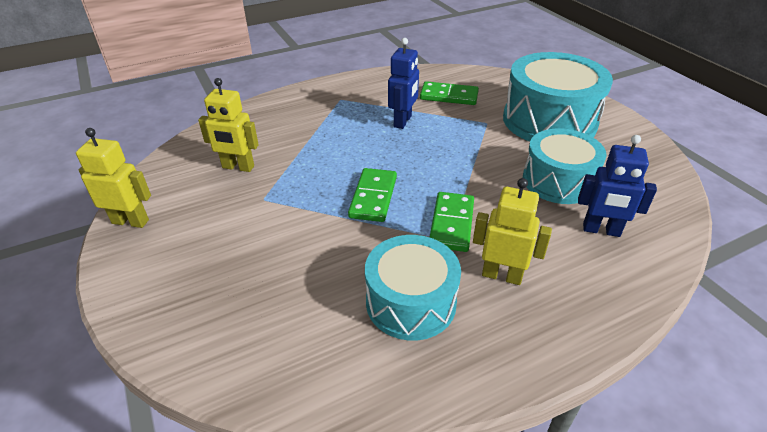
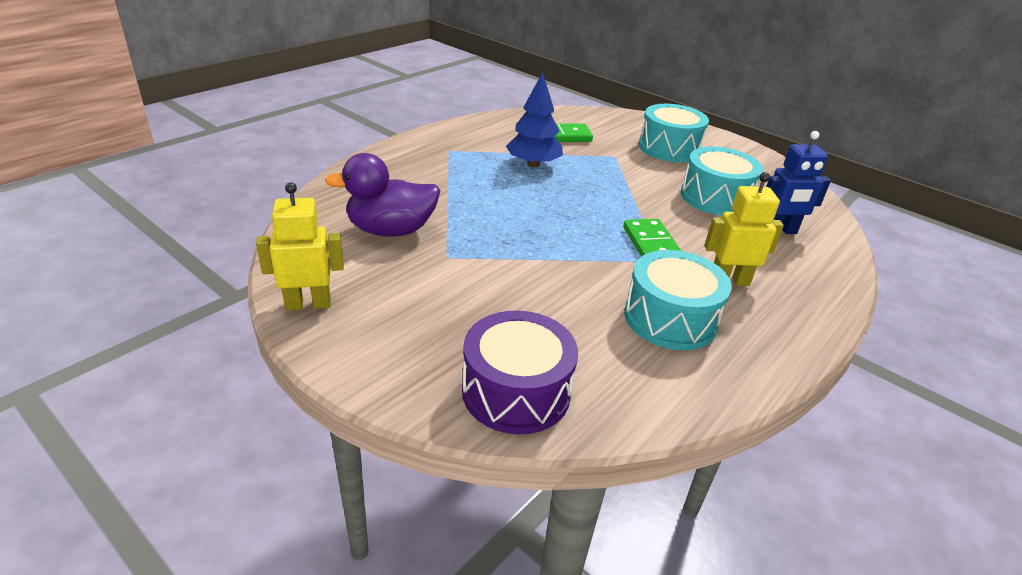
camera: 25 degrees left, 5 degrees down
(220, 340) = (516, 392): none -> purple drum
(238, 167) = (391, 230): yellow robot -> purple duck
(373, 197) = (561, 236): green domino -> none
(403, 121) = (533, 164): blue robot -> blue tree
(549, 121) = (669, 148): turquoise drum -> turquoise drum, size x0.66

